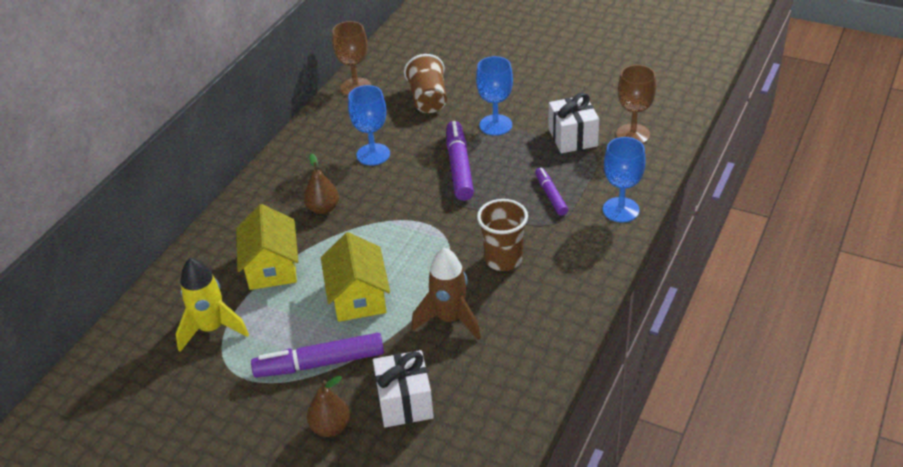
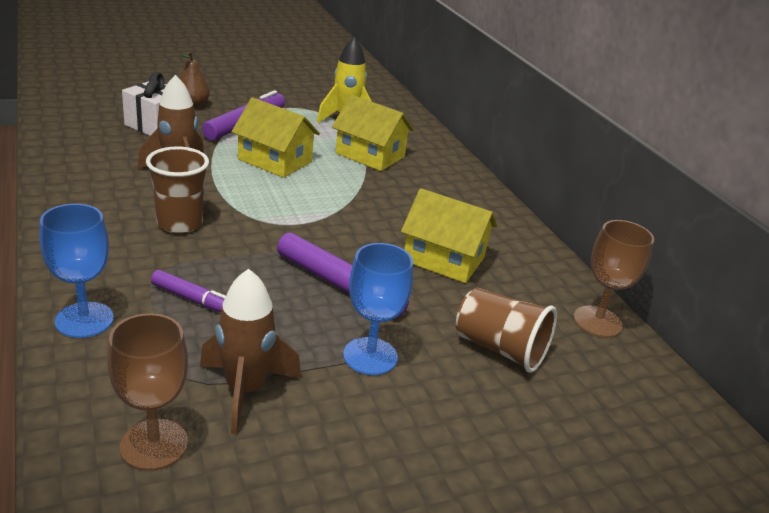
camera: 125 degrees right, 10 degrees down
(323, 209) = (403, 200): brown pear -> none
(373, 154) = (444, 259): blue goblet -> yellow house
(572, 137) = (245, 390): white gift -> brown rocket

